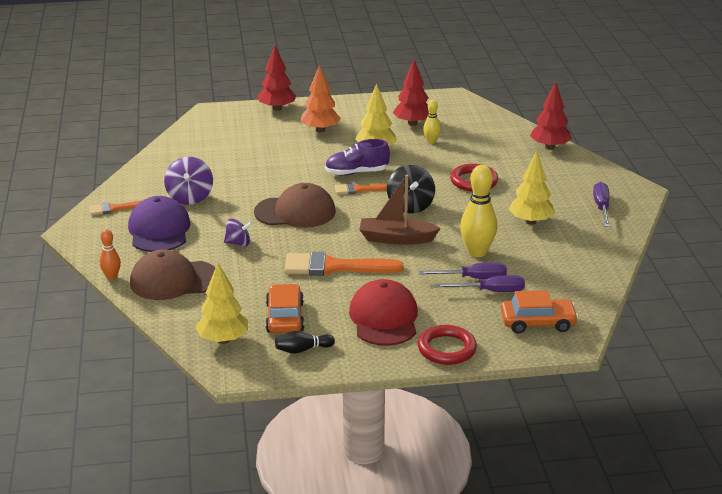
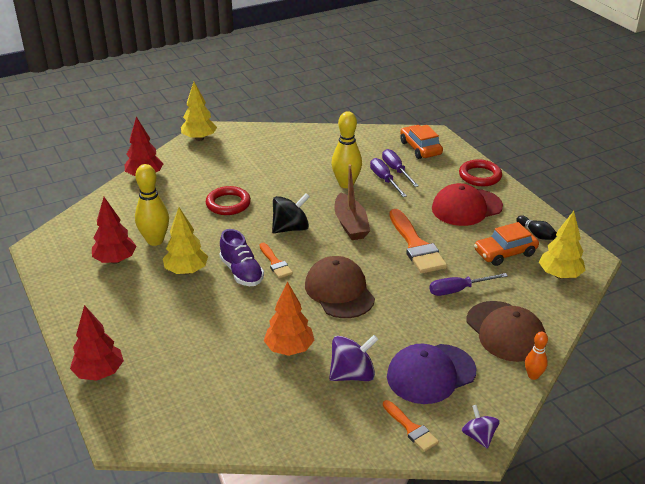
camera: 110 degrees left, 5 degrees up
(238, 243) = (417, 310): purple spinning top -> purple spinning top (479, 436)
(320, 130) = (151, 321): orange tree -> orange tree (289, 349)
(431, 141) = (155, 240): yellow bowling pin -> yellow bowling pin, size x1.83
(530, 221) = (284, 168): yellow tree -> yellow tree (199, 138)
(601, 207) = (244, 142): purple screwdriver -> purple screwdriver (458, 290)

